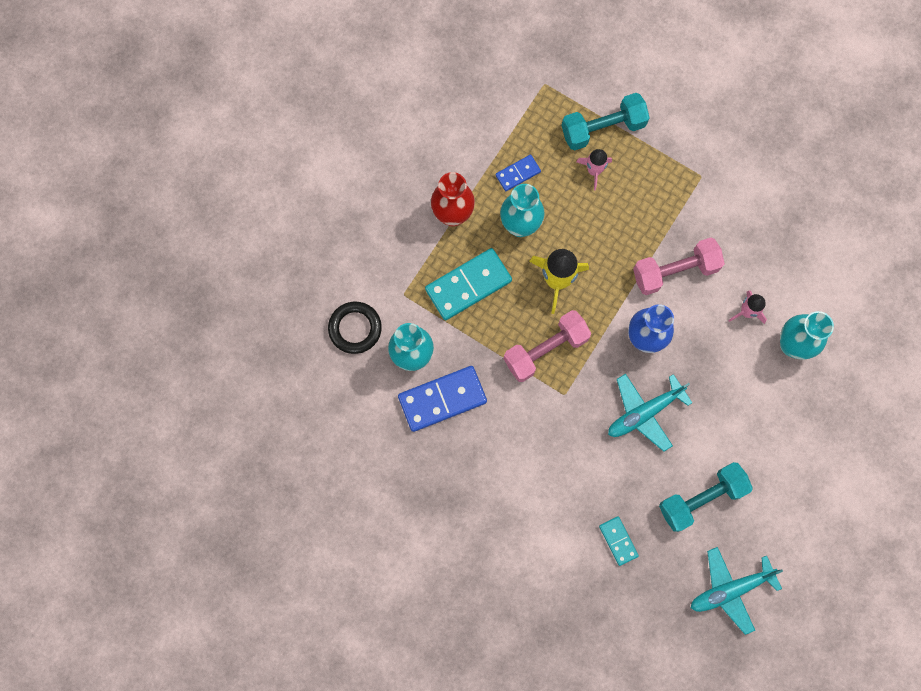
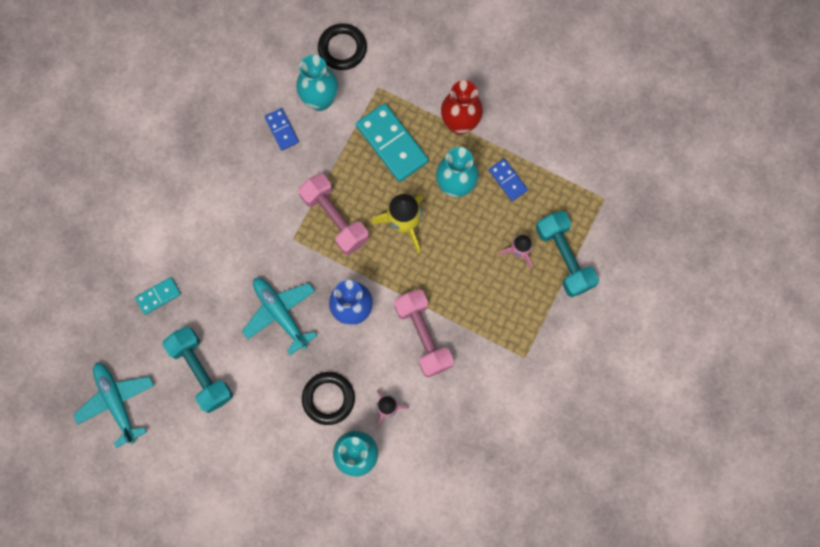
camera: 85 degrees right, 0 degrees up
(442, 399) = (282, 130): blue domino -> blue domino, size x0.53
(735, 370) = (328, 398): none -> black ring

